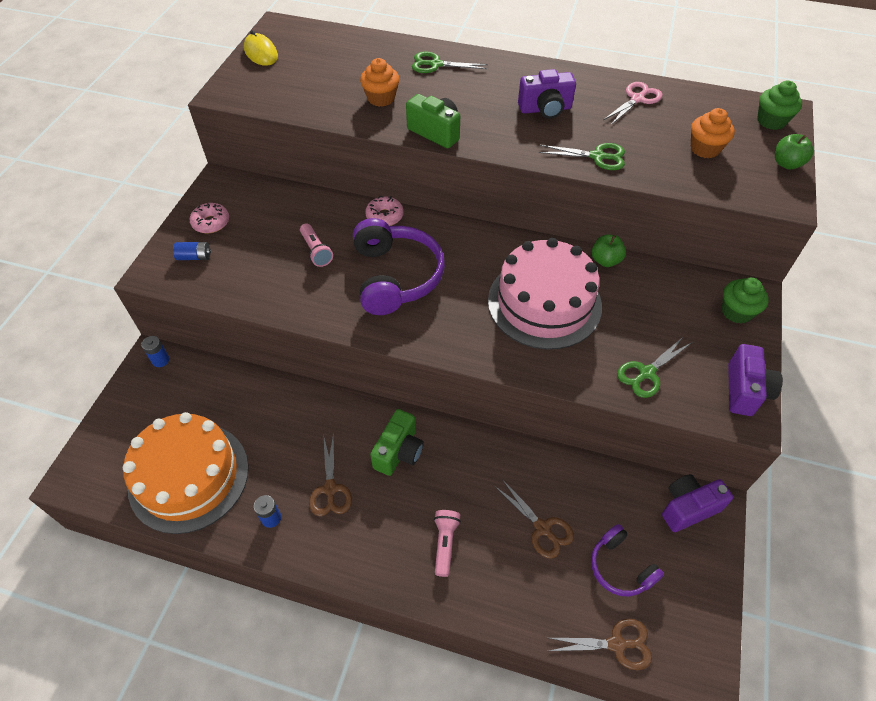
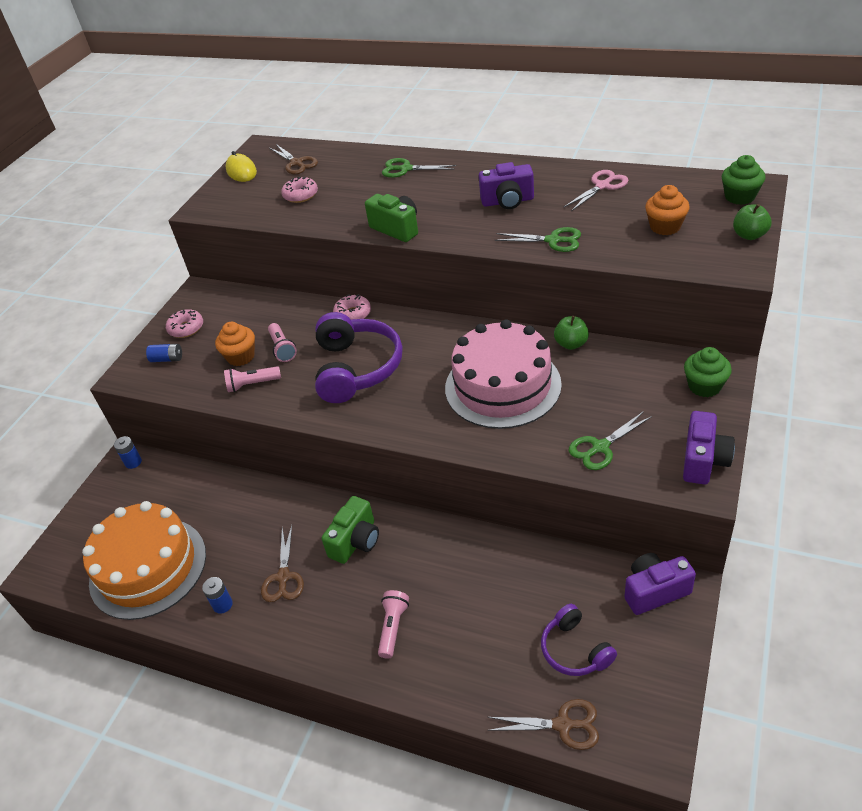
camera: 10 degrees right, 10 degrees down
(289, 290) = (252, 384): none -> pink flashlight
(329, 86) = (300, 195): none -> pink donut
(381, 98) = (348, 202): orange cupcake -> orange cupcake (241, 357)
(542, 528) = (496, 612): brown scissors -> brown scissors (296, 163)

